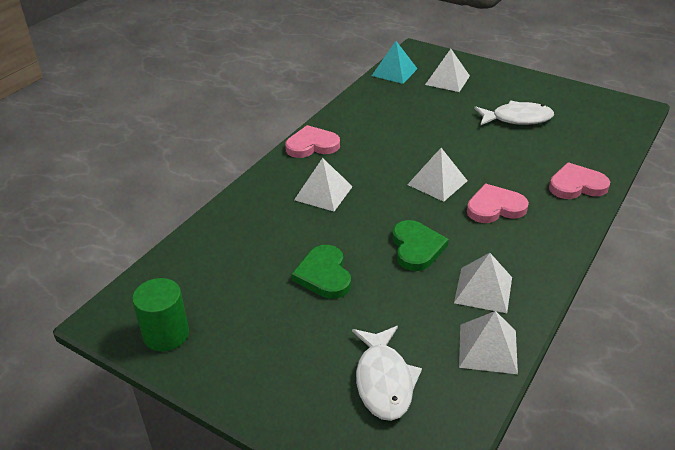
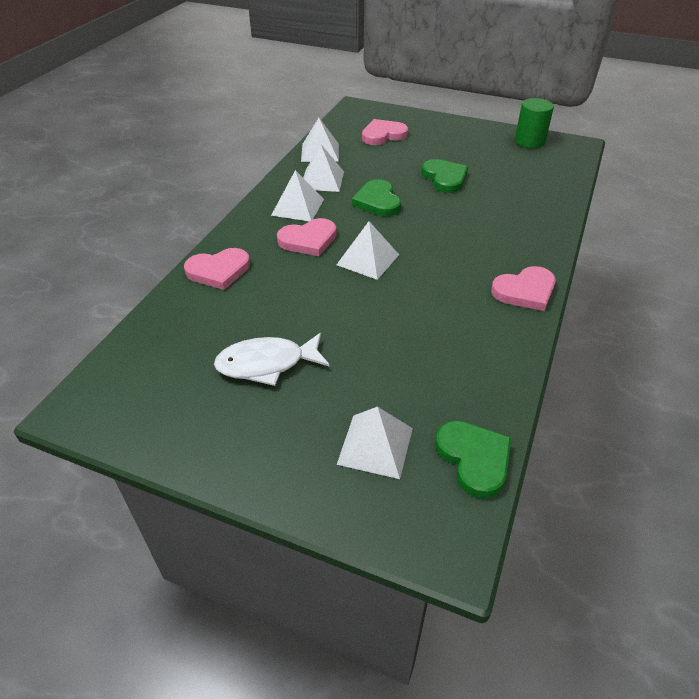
camera: 170 degrees right, 5 degrees up
(323, 193) = (480, 238): white pyramid -> white pyramid (298, 207)
(384, 381) = (383, 135): white fish -> pink heart
(394, 72) = (474, 459): turquoise pyramid -> green heart

